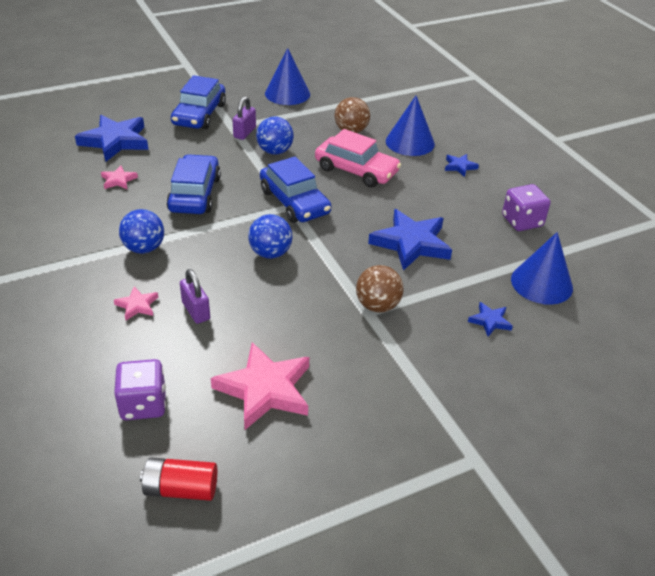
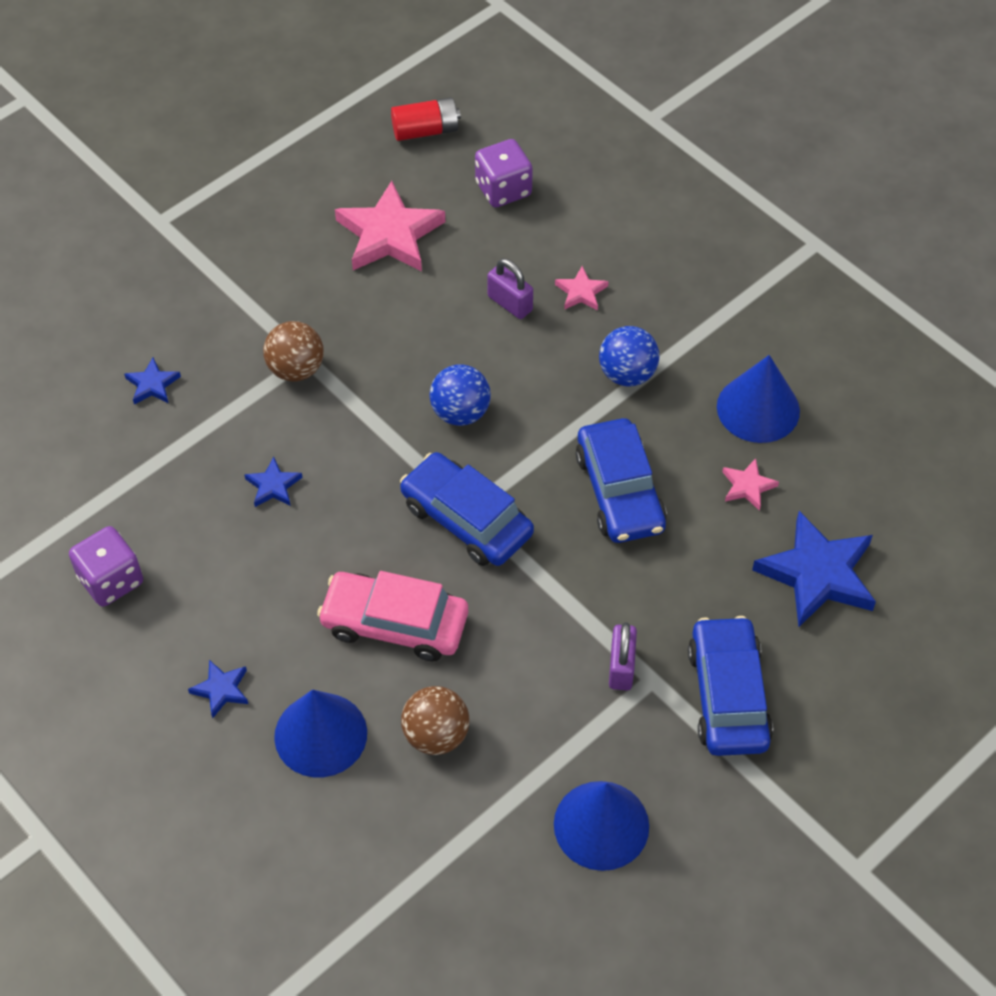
camera: 165 degrees right, 15 degrees up
(275, 151) = (546, 631): blue ball -> none
(411, 243) = (273, 486): blue star -> blue star, size x0.47
(541, 283) = (84, 464): blue cone -> blue cone (758, 408)

